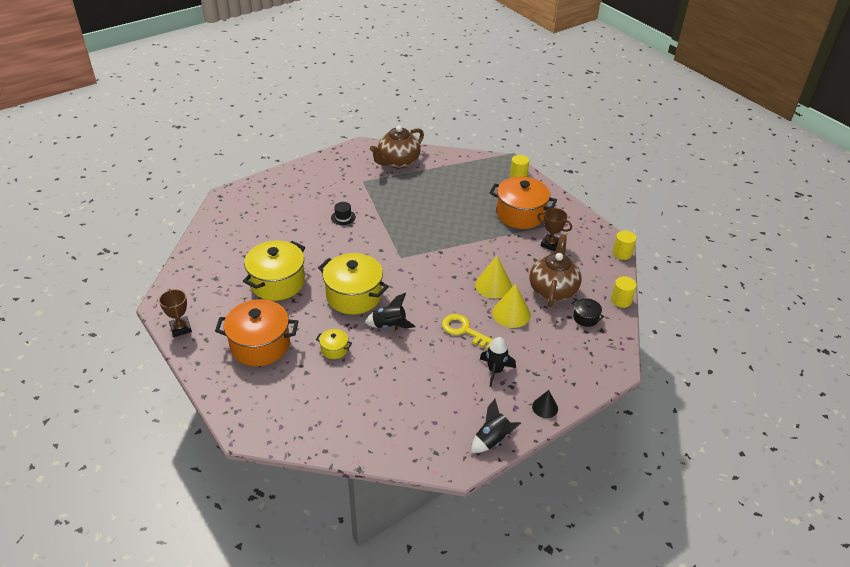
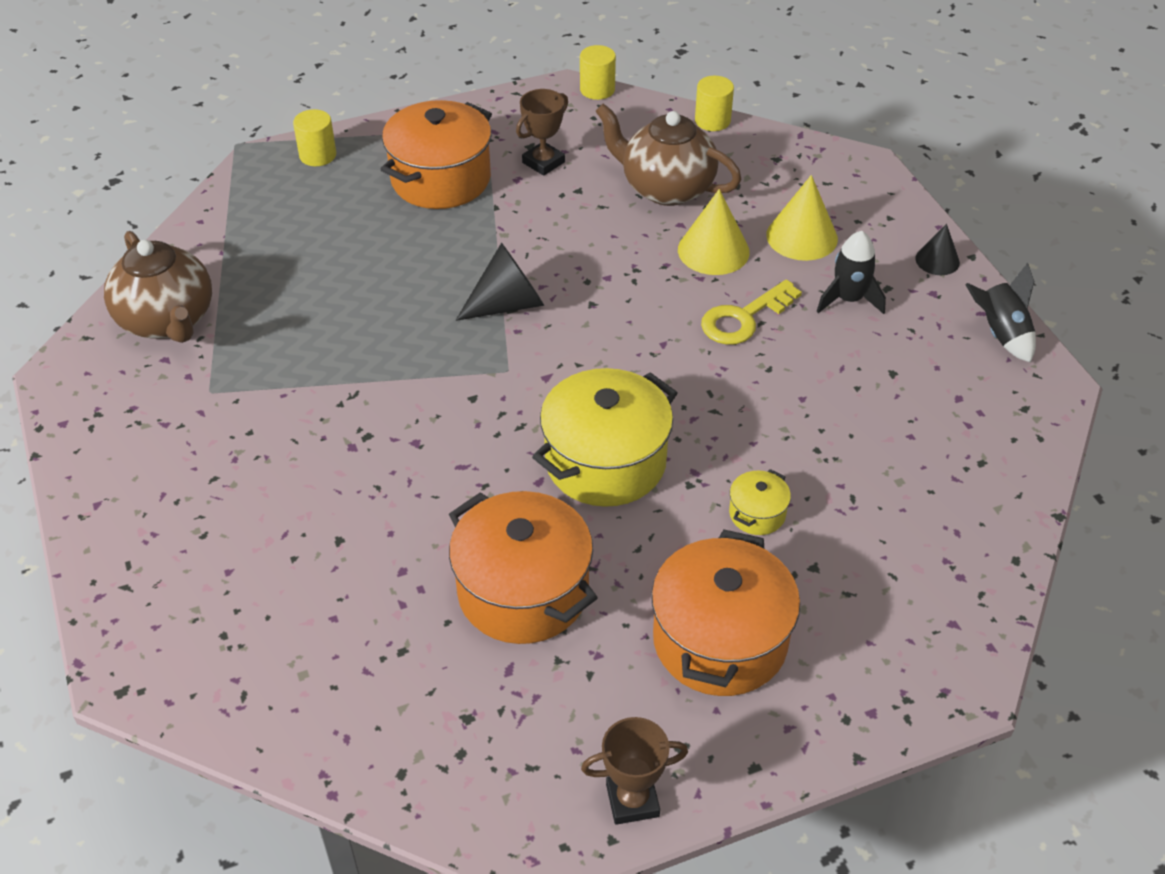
camera: 75 degrees left, 5 degrees up
(277, 282) = (523, 592): yellow pot -> orange pot
(343, 217) = (332, 445): black hat -> none
(389, 325) = (706, 420): black rocket -> none
(443, 250) = (508, 304): none -> black cone
(493, 285) = (633, 257): yellow cone -> yellow cone (802, 236)
(585, 318) = (744, 168): black pot -> none

